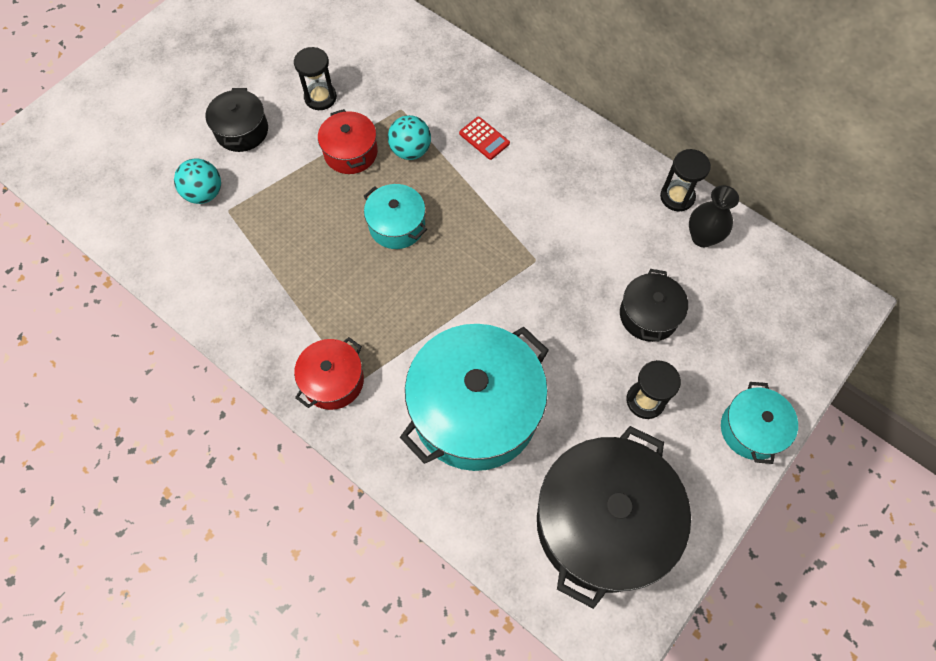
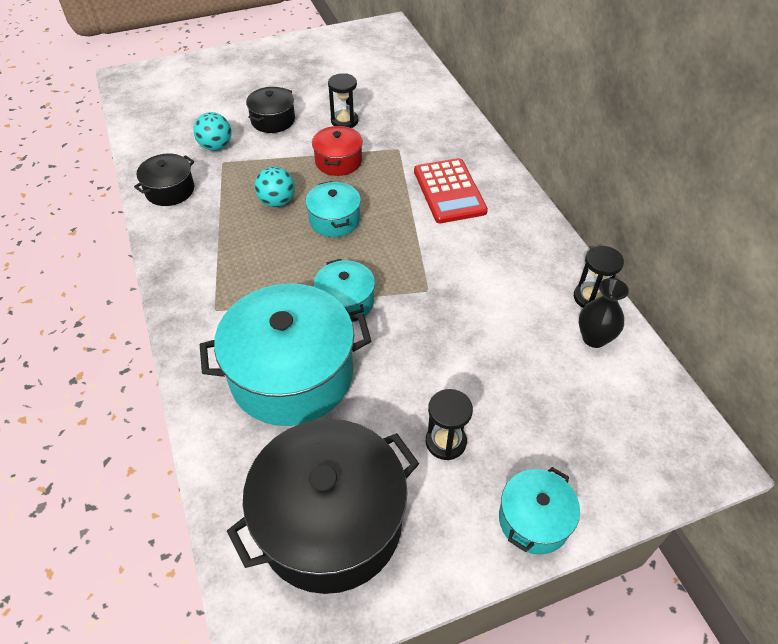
camera: 30 degrees right, 15 degrees down
(333, 381) = (201, 300): red pot -> none
(410, 151) = (384, 177): turquoise ball -> turquoise ball (277, 202)
(471, 311) = (345, 302): none -> turquoise pot
(484, 138) = (449, 191): red calculator -> red calculator, size x1.99
(648, 315) = (498, 375): black pot -> black pot (170, 190)

